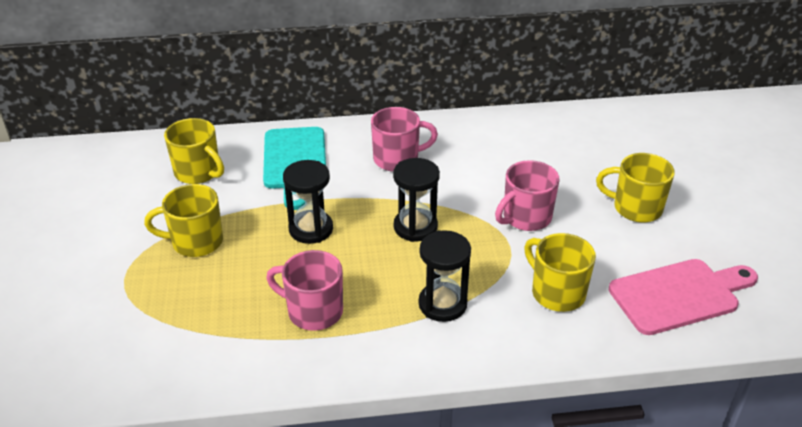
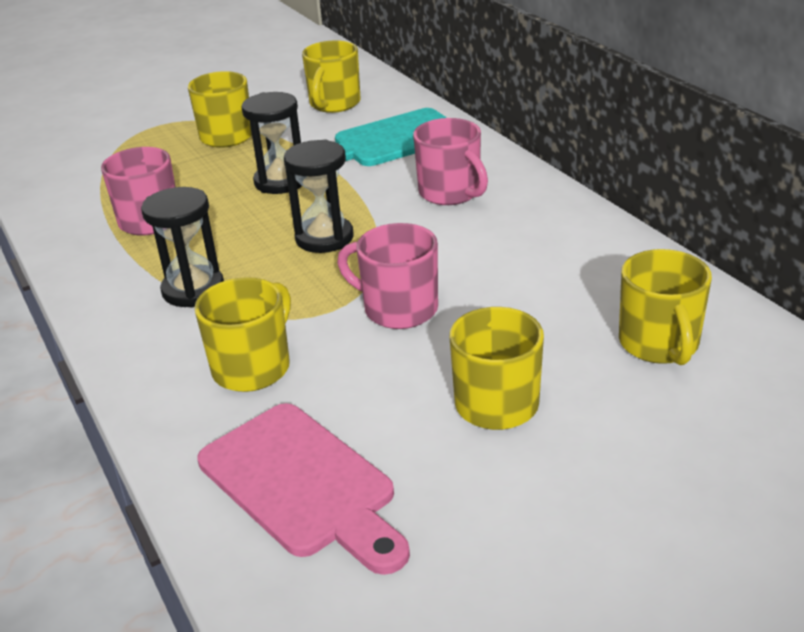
camera: 70 degrees right, 5 degrees down
(610, 142) = (659, 344): none -> yellow mug

